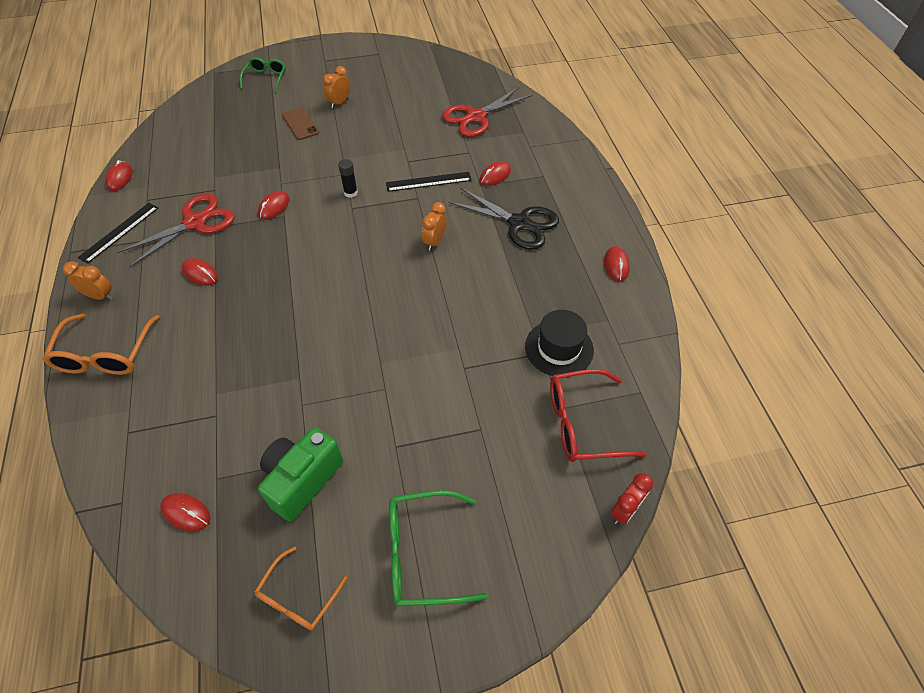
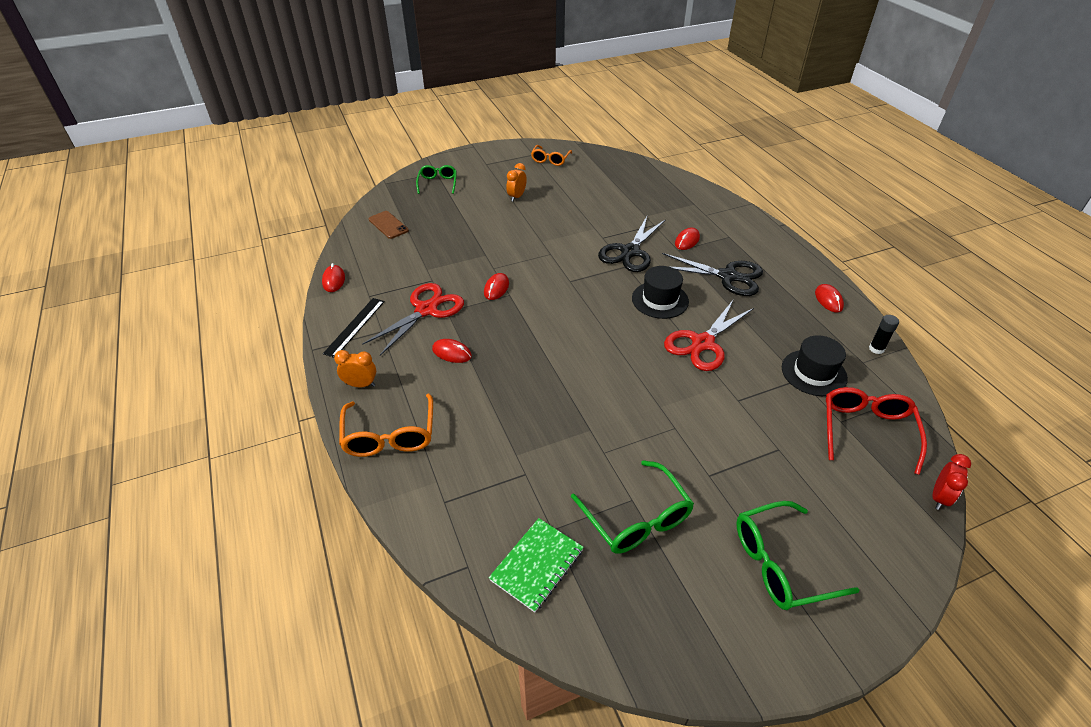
camera: 10 degrees left, 10 degrees down
(186, 513) = (537, 565): red mouse -> green notebook
(298, 596) = (682, 622): orange glasses -> orange glasses (550, 159)
(300, 124) = (488, 217): brown phone -> brown phone (388, 225)
(302, 480) = (636, 518): green camera -> green glasses
(350, 193) = (563, 269): black glue stick -> black glue stick (876, 349)
(428, 182) = (630, 252): black ruler -> black scissors
(435, 242) = (660, 300): orange clock -> black hat
(475, 117) = (646, 196): red scissors -> red scissors (702, 343)
(583, 423) = (866, 431): red glasses -> red glasses turned 120 degrees clockwise

